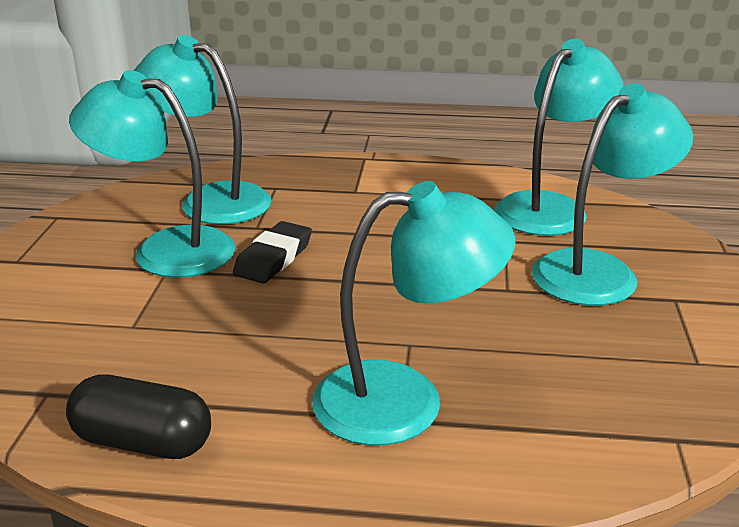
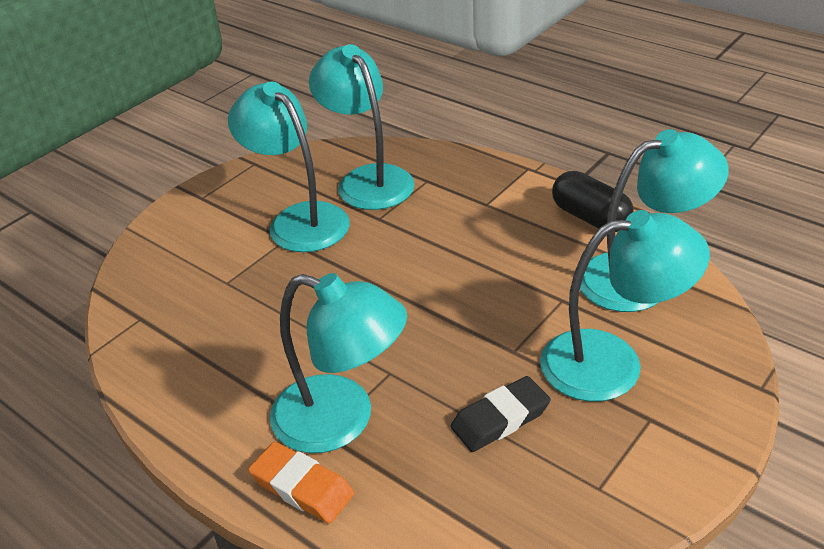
camera: 35 degrees right, 10 degrees up
(143, 442) = (162, 380): black capsule -> black capsule (590, 218)
(273, 258) = (364, 254): black eraser -> black eraser (500, 419)
(429, 475) = (302, 487): none -> orange eraser

